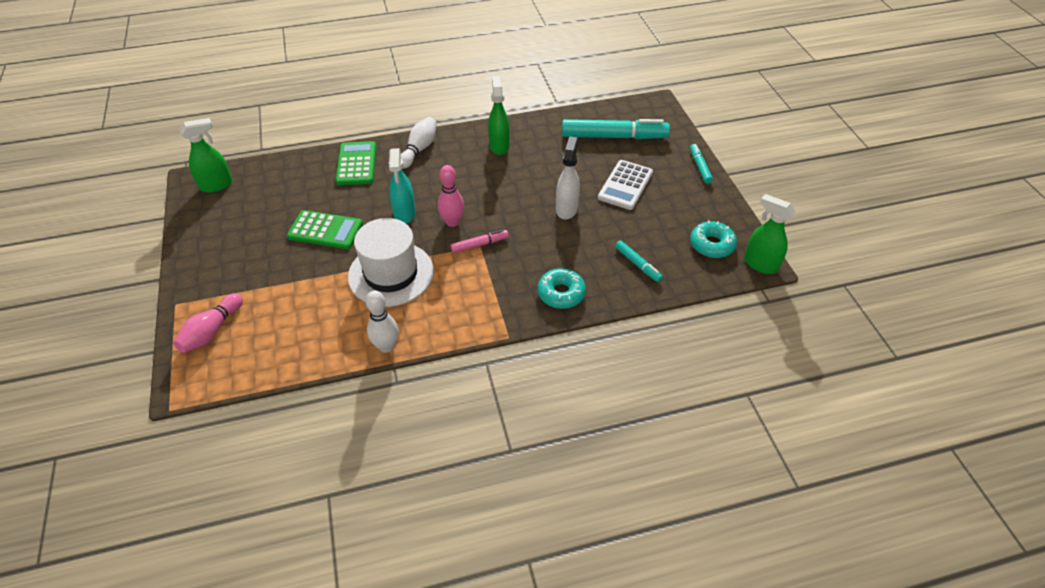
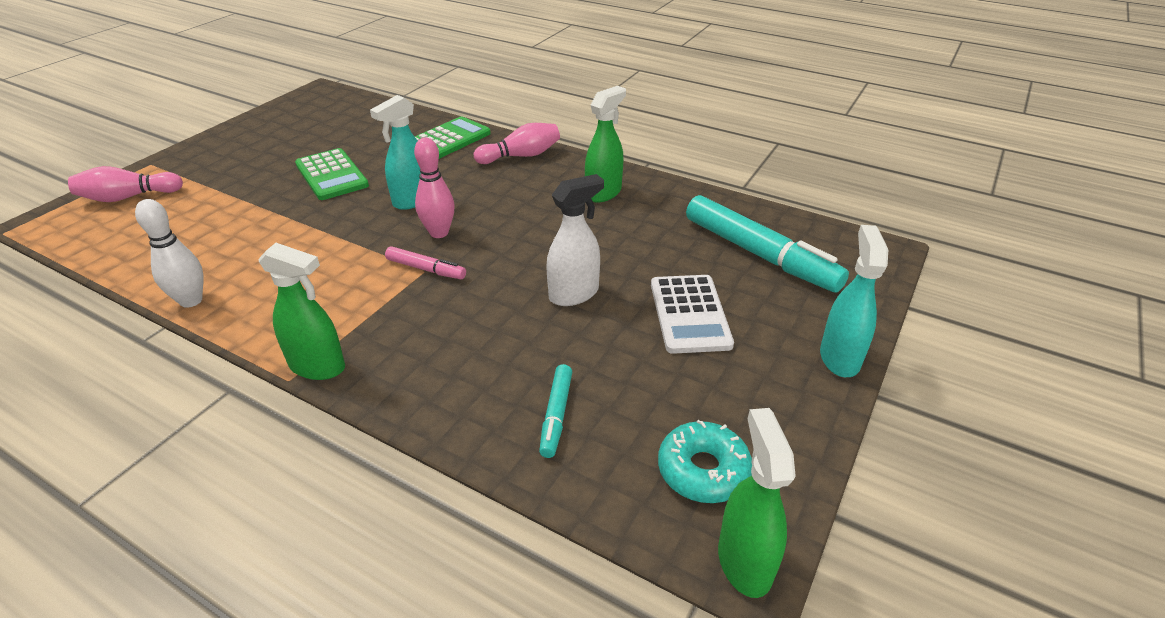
camera: 45 degrees right, 10 degrees down
(216, 185) = (326, 102): green spray bottle -> green spray bottle (318, 366)
(391, 273) = (310, 242): white hat -> none
(419, 149) = (521, 156): white bowling pin -> pink bowling pin
(561, 293) = (415, 377): turquoise donut -> none
(625, 185) = (689, 314): white calculator -> white calculator turned 75 degrees counterclockwise
(700, 167) = (839, 358): turquoise marker -> turquoise spray bottle

